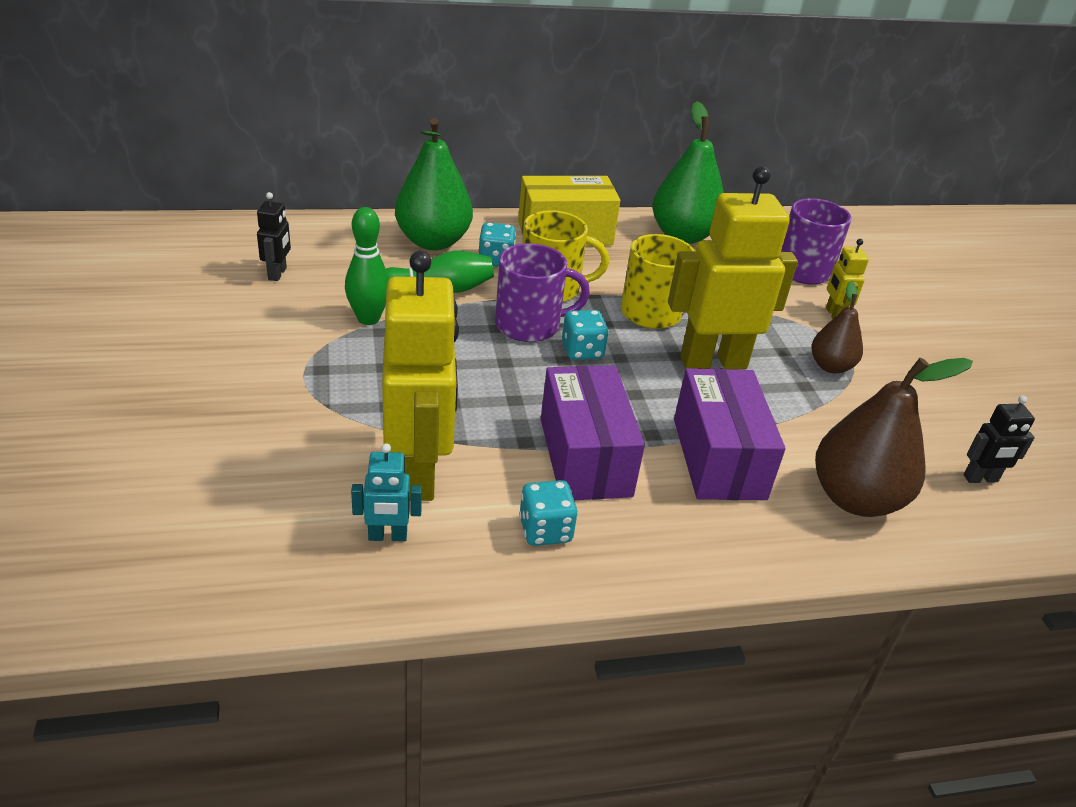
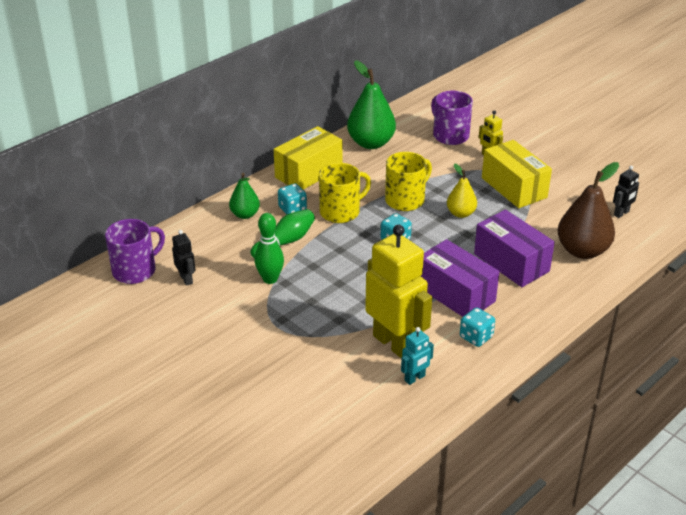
camera: 30 degrees left, 0 degrees up
(433, 241) = (245, 214): green pear -> green pear, size x0.57
(530, 325) = (354, 239): purple mug -> purple mug (135, 270)
(713, 362) = (461, 213): yellow robot -> yellow pear
(830, 366) = (514, 188): brown pear -> yellow box

